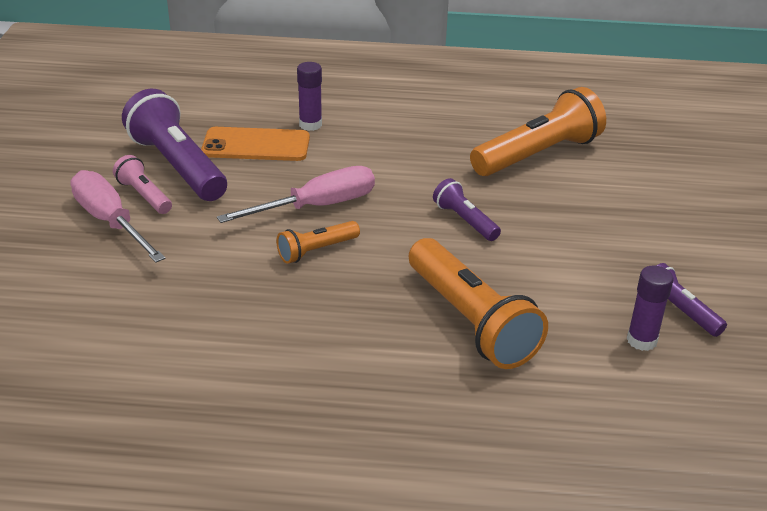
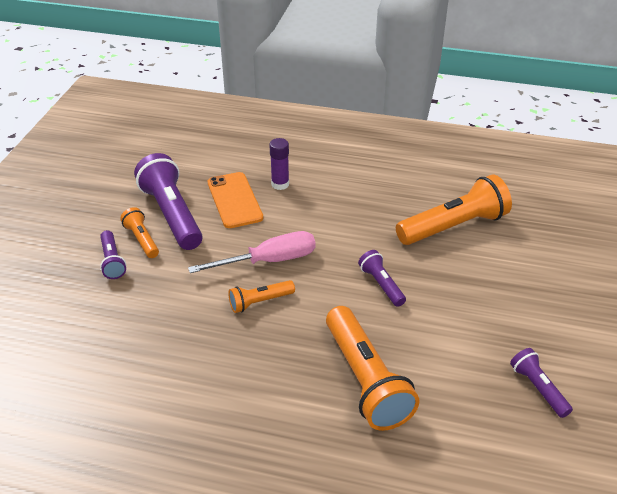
camera: 10 degrees right, 5 degrees up
(110, 222) = (112, 261): pink screwdriver -> purple flashlight
(144, 195) = (142, 239): pink flashlight -> orange flashlight
(256, 145) = (234, 200): orange phone -> orange phone turned 60 degrees clockwise
(641, 340) = (500, 414): purple glue stick -> none

